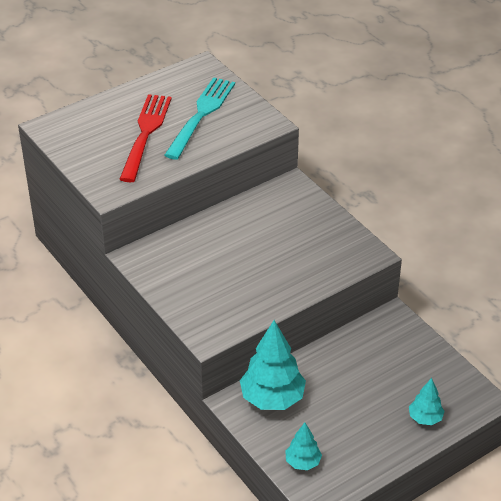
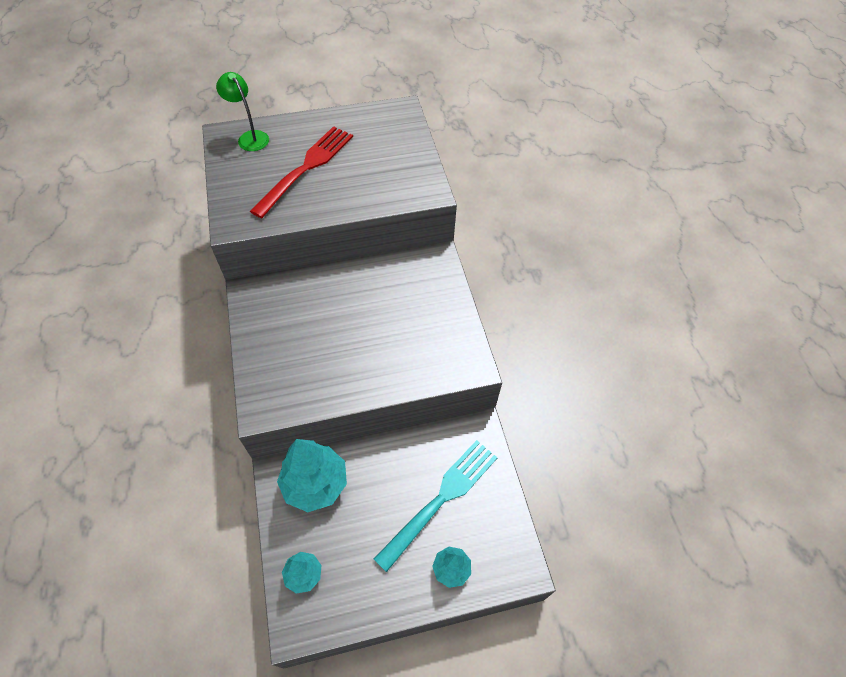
camera: 20 degrees right, 15 degrees up
(74, 123) = (250, 137): none -> green lamp
(201, 115) = (370, 162): turquoise fork -> turquoise fork (441, 499)

